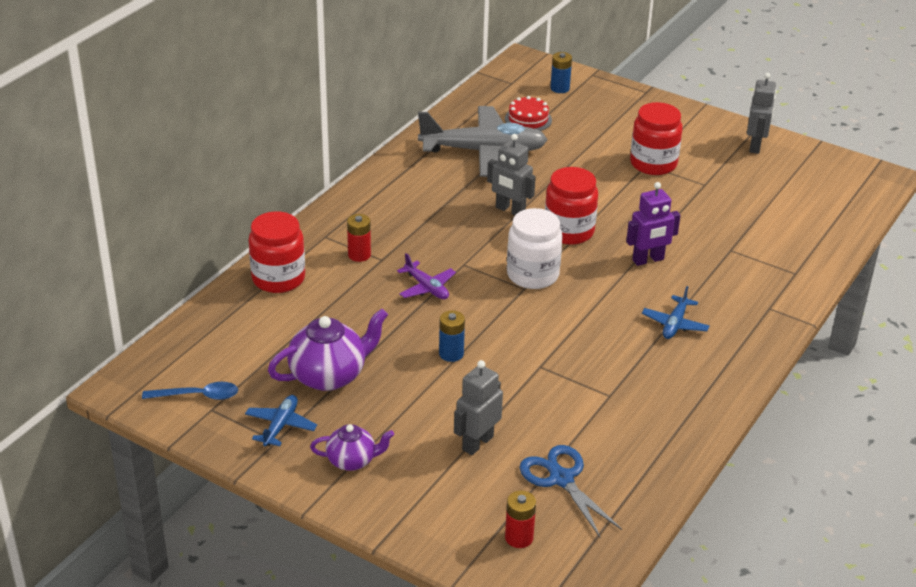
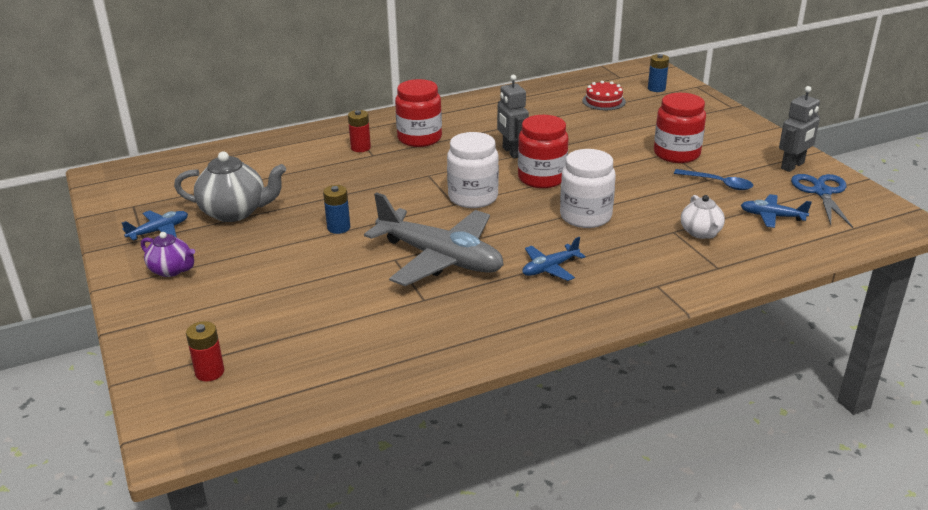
camera: 35 degrees right, 5 degrees down
(197, 396) = (137, 195): blue spoon -> blue spoon (718, 183)
(278, 278) = (286, 145): red jar -> red jar (419, 138)
(329, 375) = (235, 212): purple teapot -> grey teapot
(426, 287) = (380, 181): purple plane -> none
(477, 443) = (273, 293): grey robot -> none
(483, 151) = (540, 112): grey plane -> grey plane (440, 258)
(561, 478) = (301, 344): blue scissors -> blue scissors (822, 192)
(648, 260) = (585, 216): purple robot -> white jar
(752, 243) = (701, 233): none -> white teapot
(787, 207) = (772, 216): none -> blue plane

